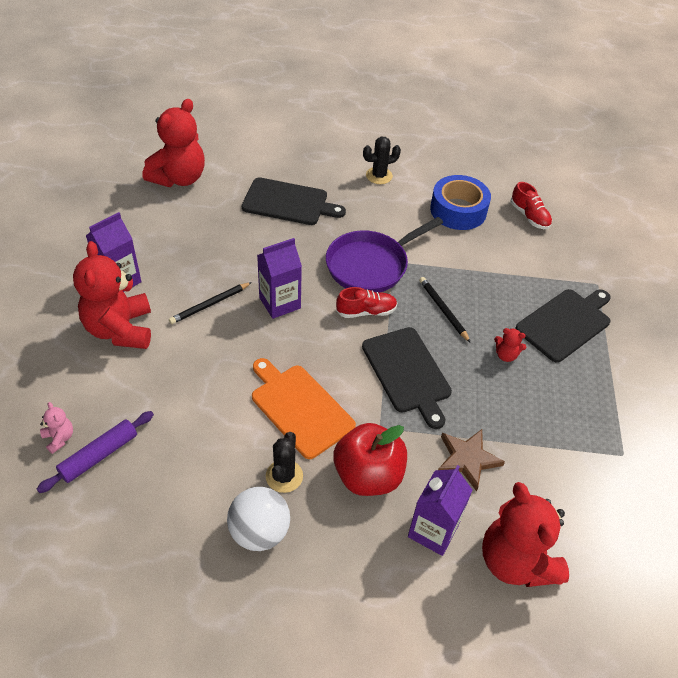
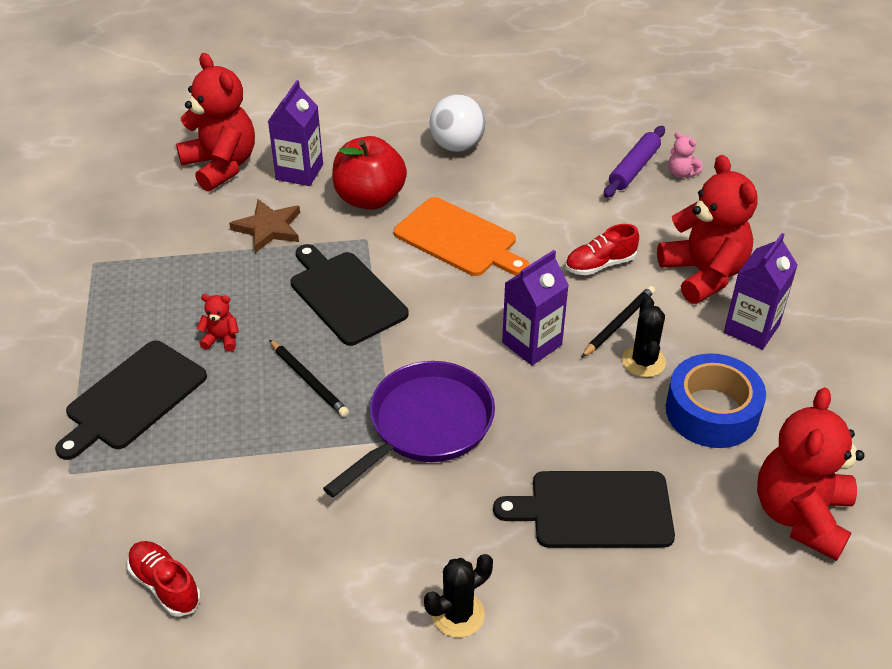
camera: 170 degrees right, 5 degrees down
(284, 476) = (451, 184): black cactus -> black cactus (643, 361)
(366, 311) = (414, 356): red shoe -> red shoe (600, 264)
(458, 210) = (298, 566): blue tape -> blue tape (712, 411)

